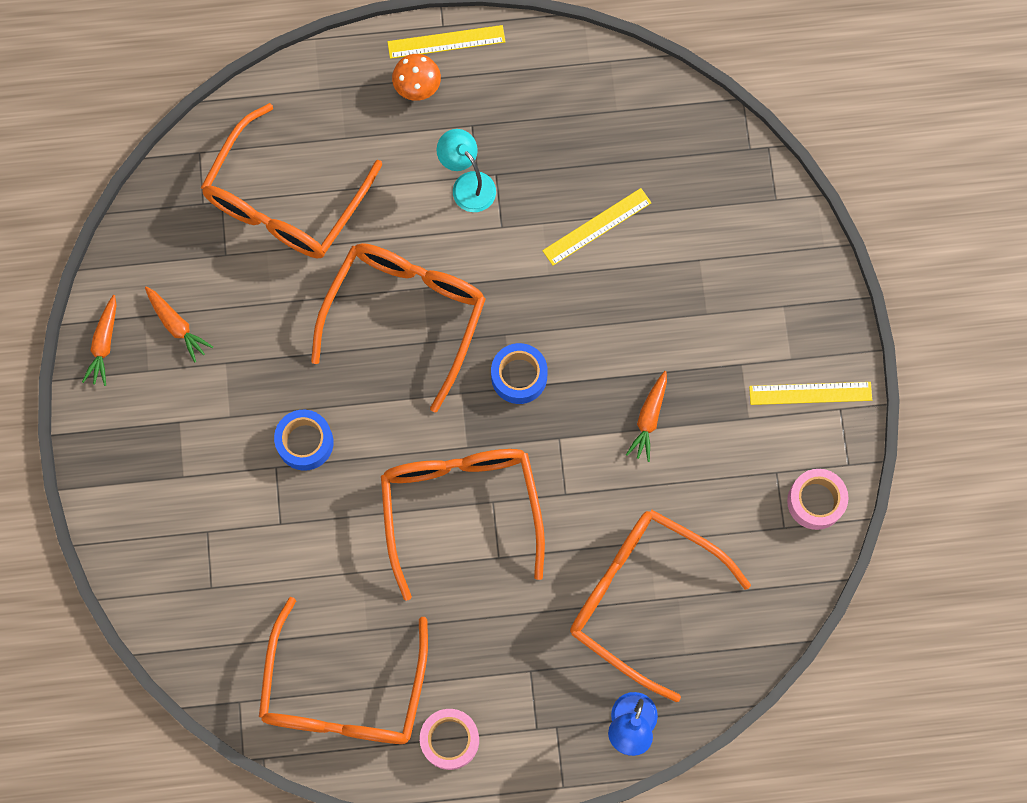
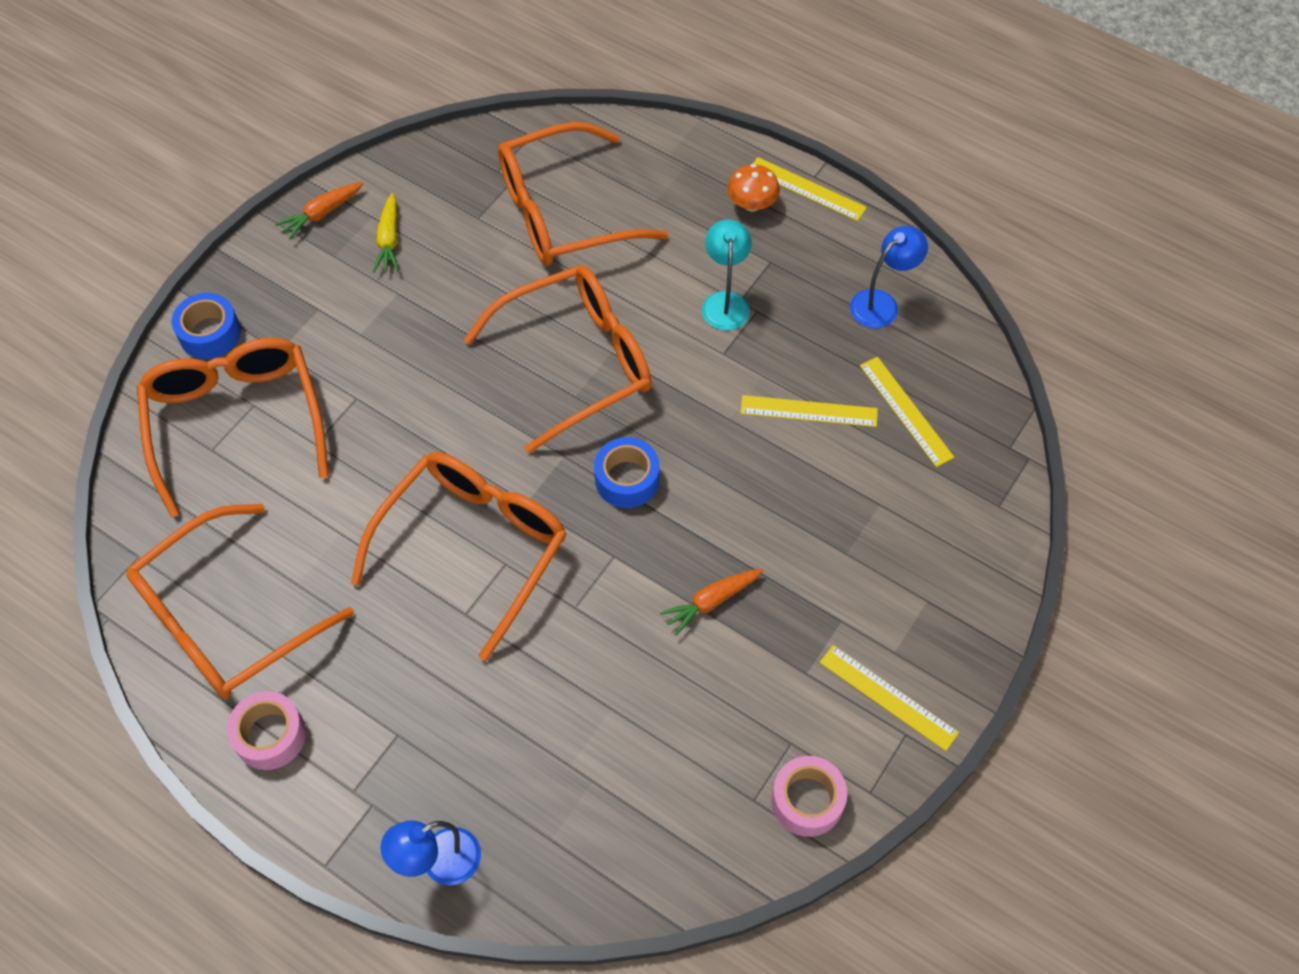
camera: 40 degrees right, 15 degrees down
(177, 326) = (389, 240): orange carrot -> yellow carrot
(305, 442) = (398, 397): blue tape -> blue tape (210, 333)
(577, 99) = (881, 303): none -> blue lamp
(642, 597) = (560, 753): orange glasses -> orange glasses (236, 422)
(661, 174) = (906, 411): none -> yellow ruler

